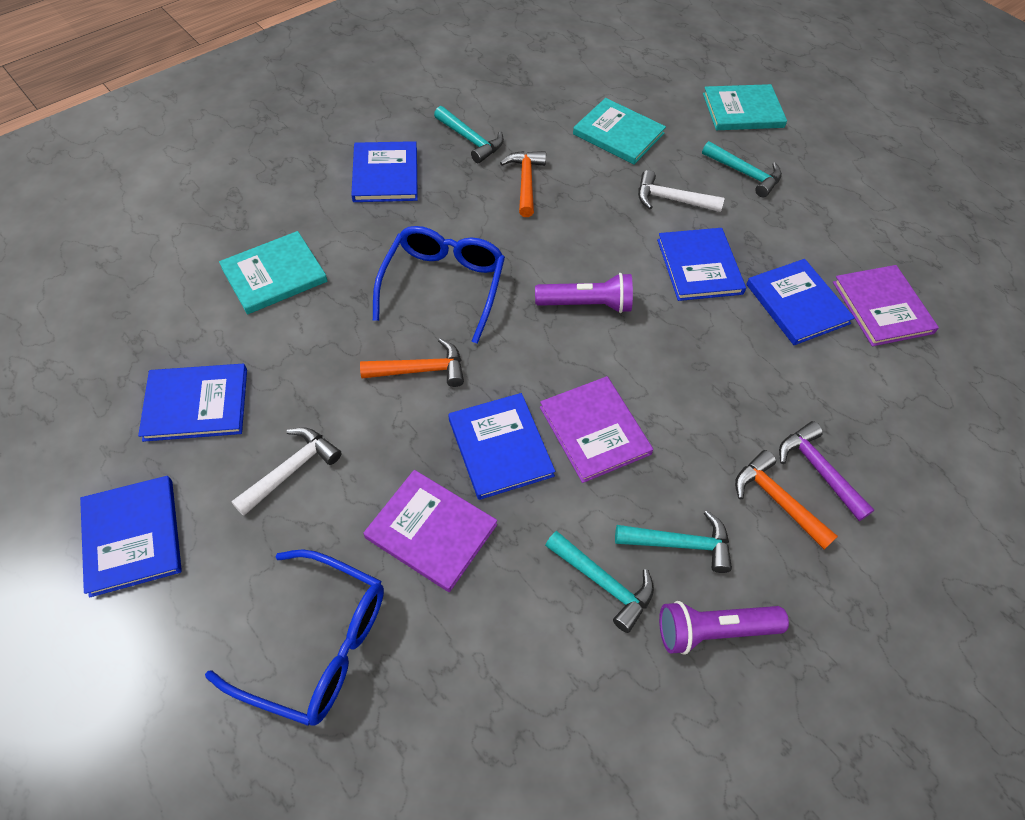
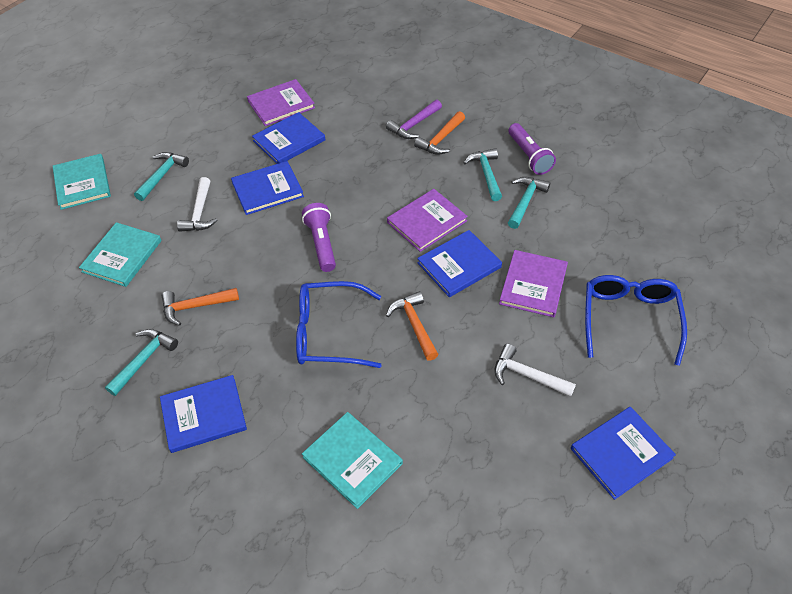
camera: 100 degrees left, 5 degrees down
(196, 404) = (502, 462): blue book -> none

